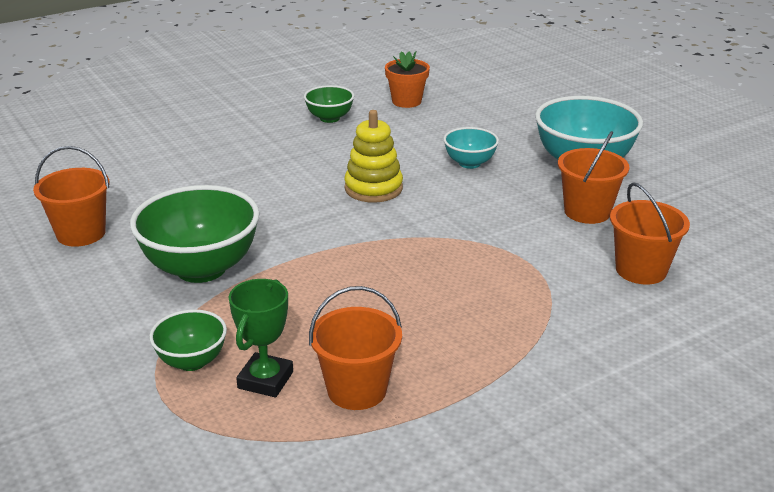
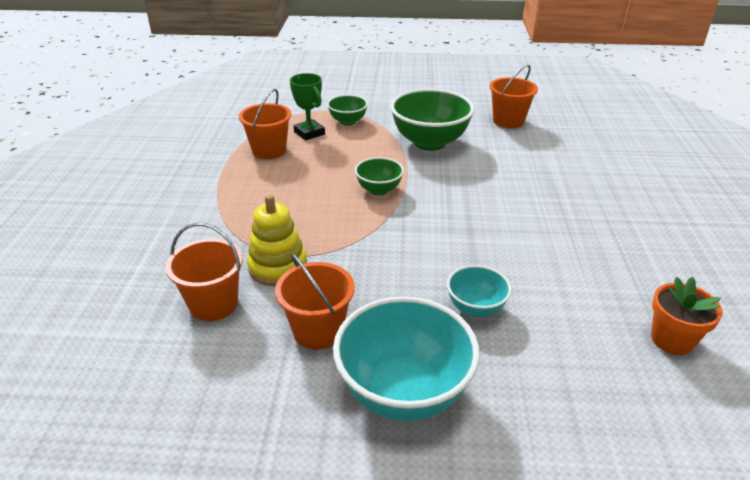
camera: 125 degrees right, 5 degrees up
(329, 118) = (645, 266): green bowl -> green bowl (379, 190)
(373, 188) = (473, 234): yellow stacking toy -> yellow stacking toy (278, 267)

